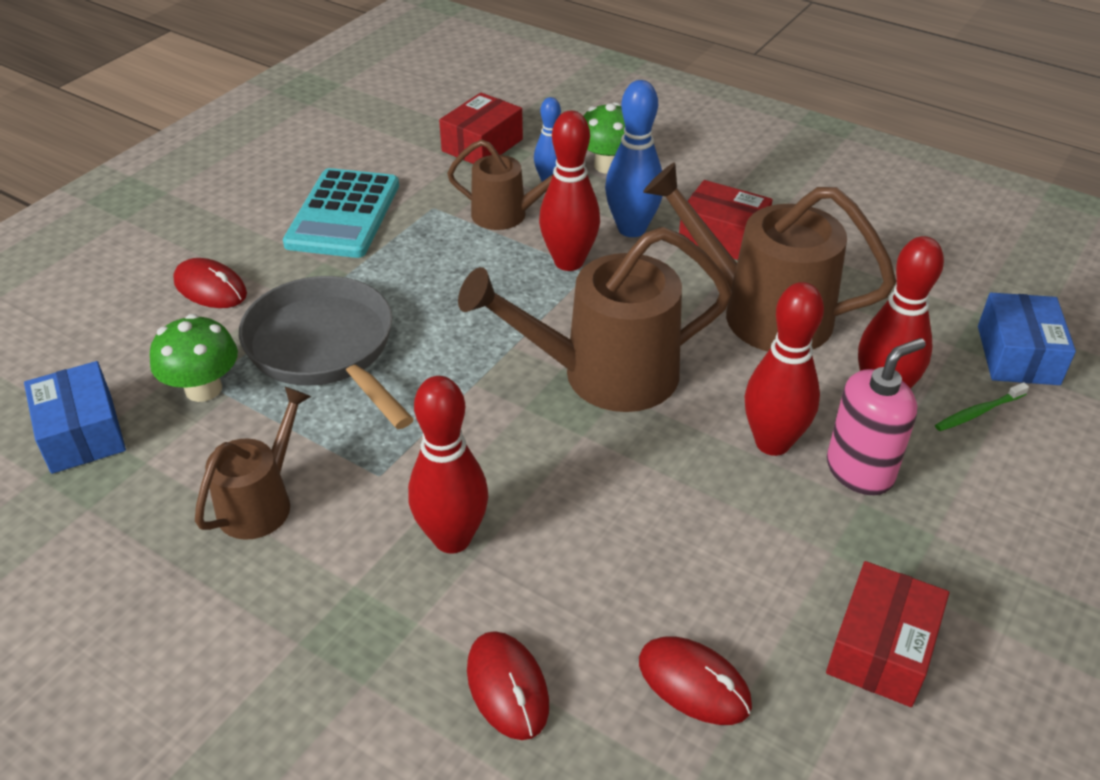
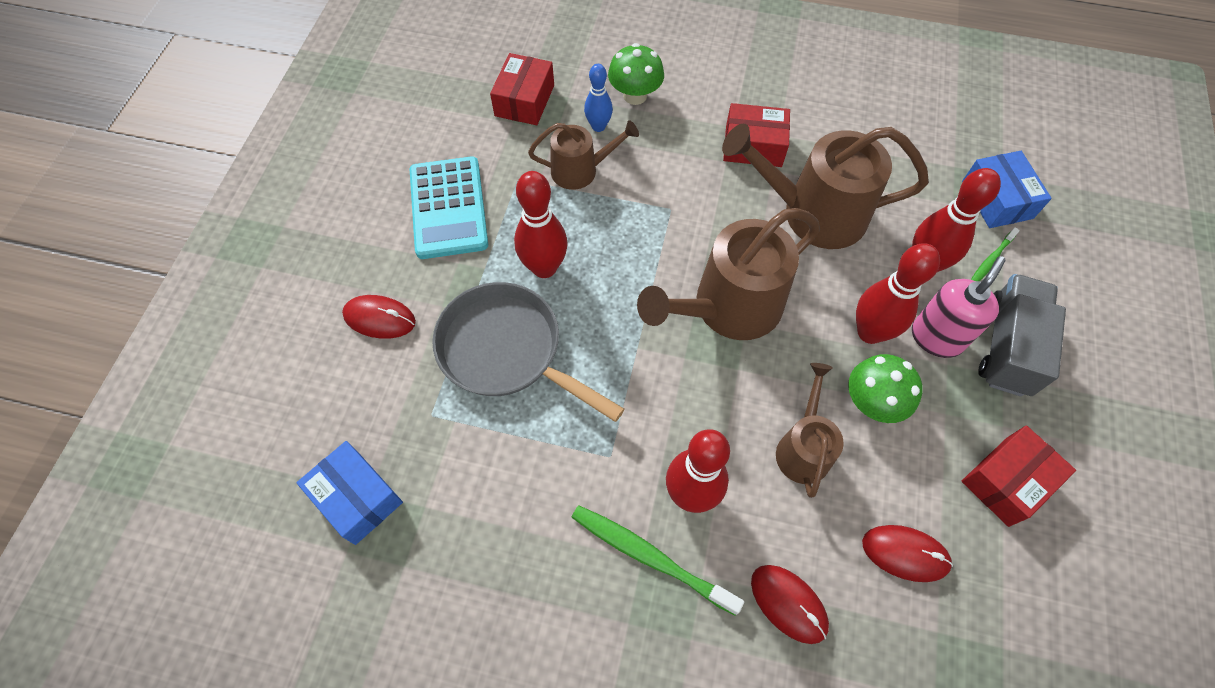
camera: 20 degrees left, 20 degrees up
(203, 389) = (431, 421): green mushroom -> green mushroom (872, 402)
(261, 502) = (535, 512): brown watering can -> brown watering can (803, 447)
(365, 584) = (650, 556): none -> green toothbrush
(569, 262) = (651, 205): red bowling pin -> red bowling pin (544, 267)
(632, 229) = (683, 157): blue bowling pin -> none
(881, 649) = (1007, 481): red box -> red box turned 45 degrees clockwise
(956, 506) = (1007, 347): none -> grey truck

